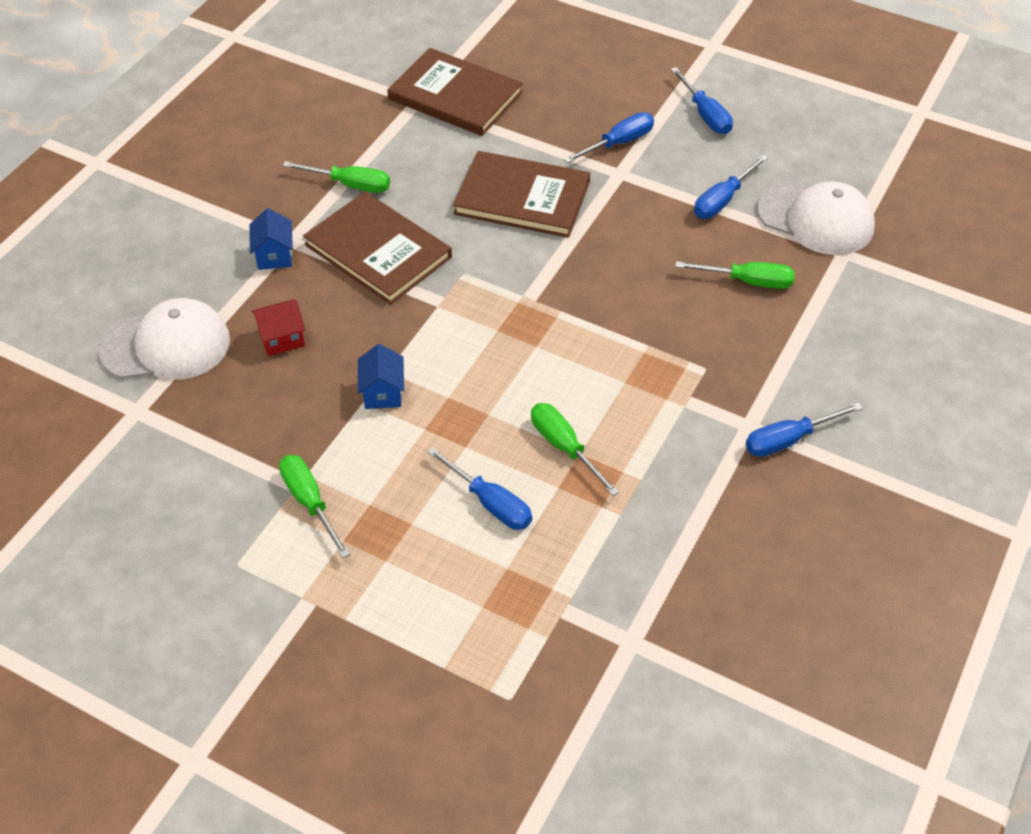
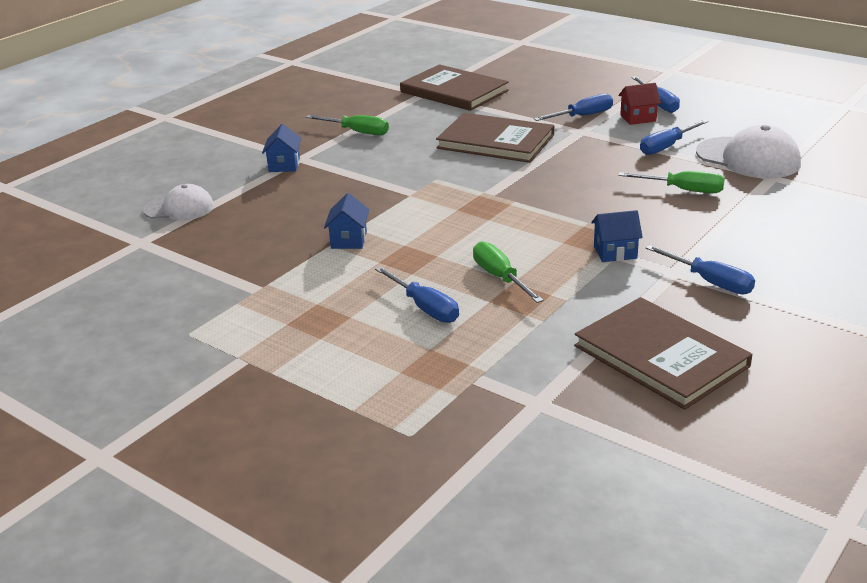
camera: 10 degrees right, 20 degrees down
(166, 345) = (179, 208): white cap -> white cap, size x0.65
(281, 339) = (274, 208): red house -> red house (638, 118)
(309, 502) = (265, 300): green screwdriver -> none
(378, 251) = (368, 165): brown book -> brown book (660, 356)
(684, 396) = (615, 252): none -> blue house
(788, 440) = (710, 282): blue screwdriver -> blue screwdriver turned 120 degrees counterclockwise

